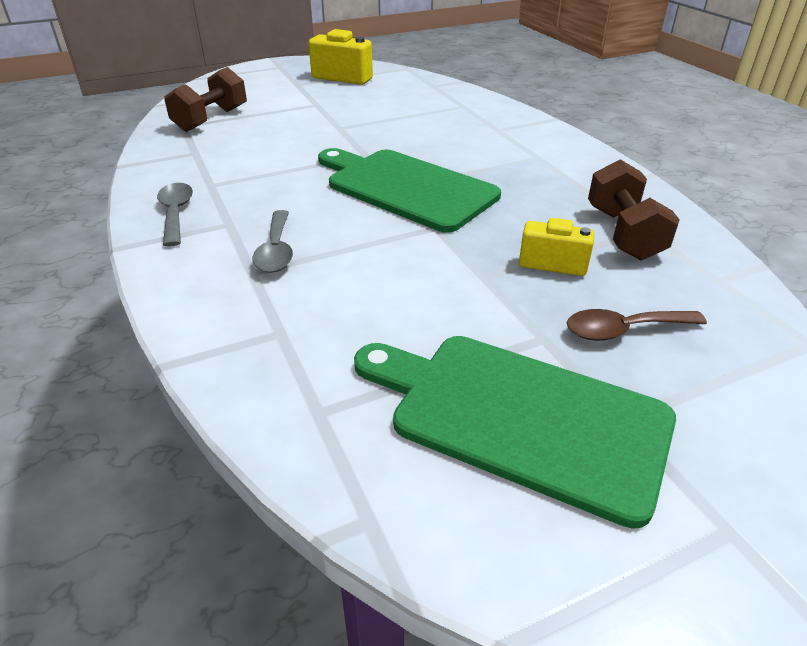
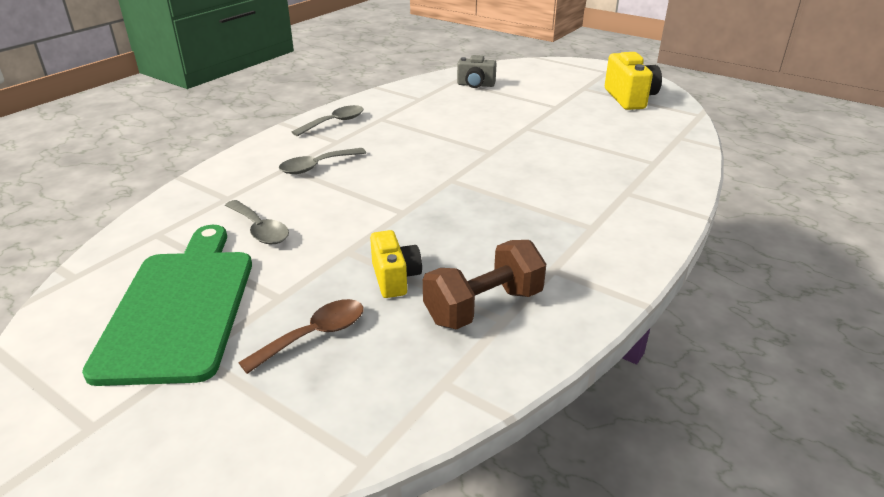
camera: 60 degrees right, 5 degrees down
(211, 119) = (475, 85): brown dumbbell -> grey camera
(388, 322) = (260, 229): none -> grey spoon
(406, 188) = (454, 183): green cutting board -> none
(623, 330) = (314, 335): brown spoon -> brown spoon turned 90 degrees clockwise

